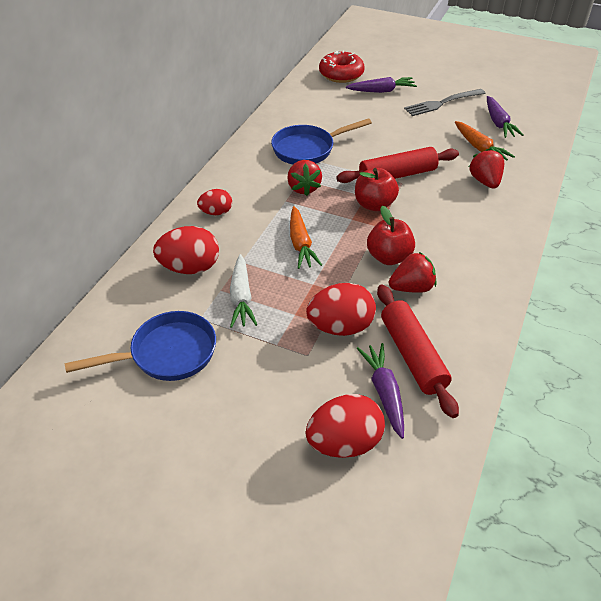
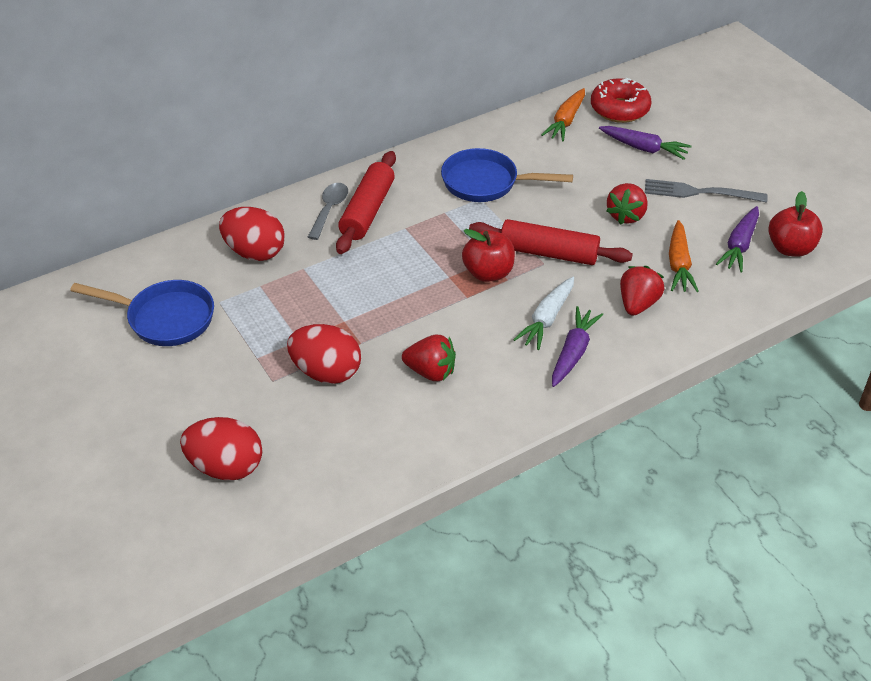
camera: 35 degrees right, 0 degrees up
(216, 212) = (329, 210): red egg -> grey spoon
(241, 297) = (271, 301): white carrot -> white carrot (547, 318)
(300, 243) = (374, 277): orange carrot -> orange carrot (566, 121)
(303, 188) = (436, 223): red strawberry -> red strawberry (626, 215)
(384, 393) = (301, 448): purple carrot -> purple carrot (573, 353)
(389, 257) = (442, 332): red apple -> red apple (790, 248)
(412, 355) = (361, 431): red rolling pin -> red rolling pin (367, 211)

